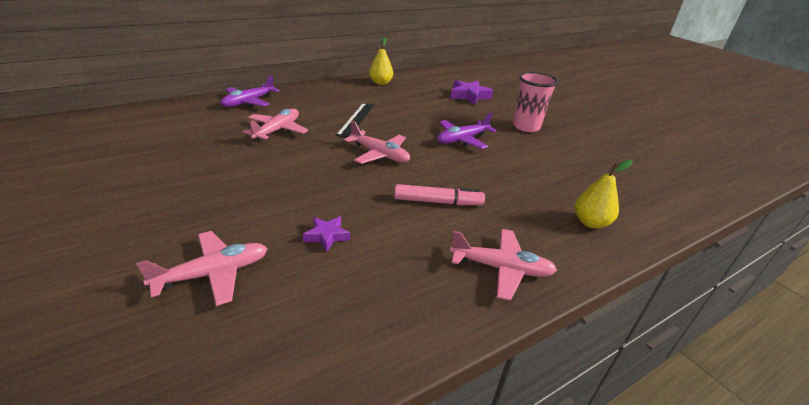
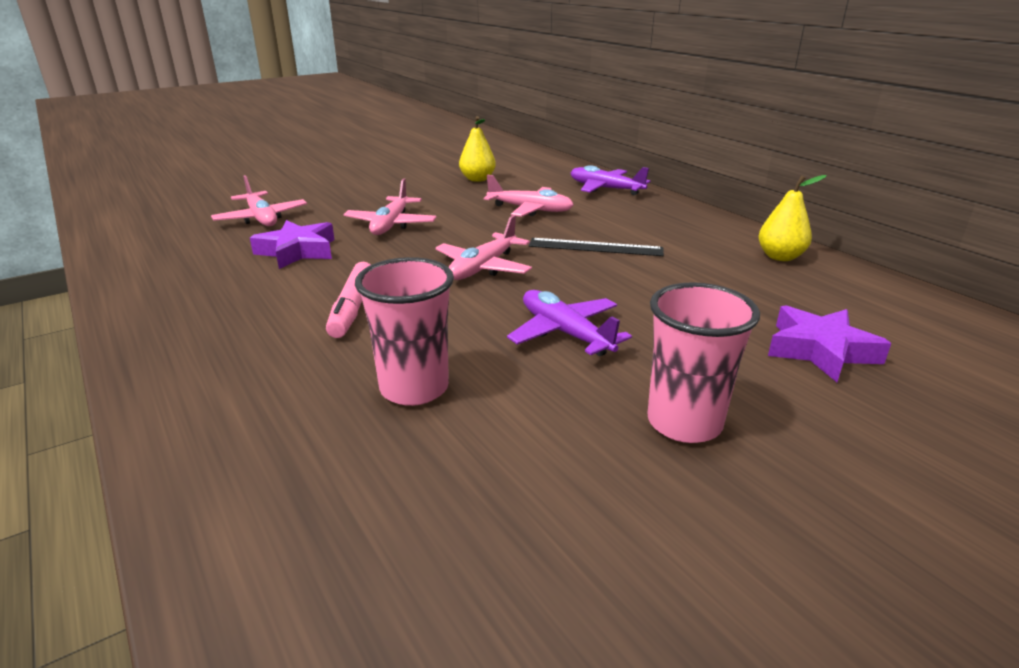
camera: 90 degrees right, 5 degrees down
(327, 236) = (297, 251): purple star -> purple star, size x1.67
(501, 268) = (191, 347): pink plane -> pink plane (391, 224)
(523, 180) = (414, 388): none -> pink cup
(590, 222) = (259, 451): yellow pear -> yellow pear (477, 179)

